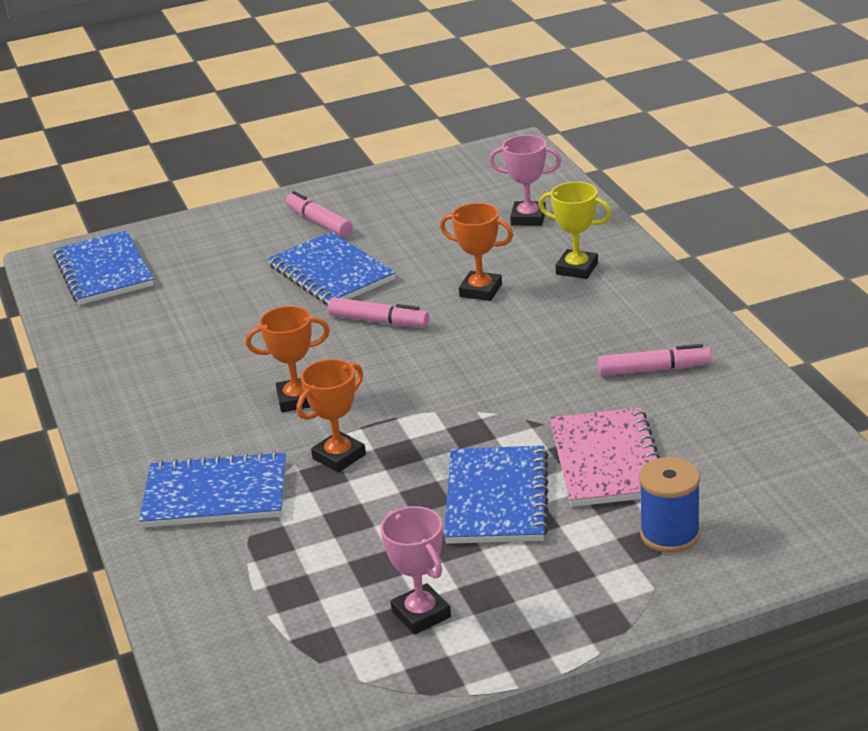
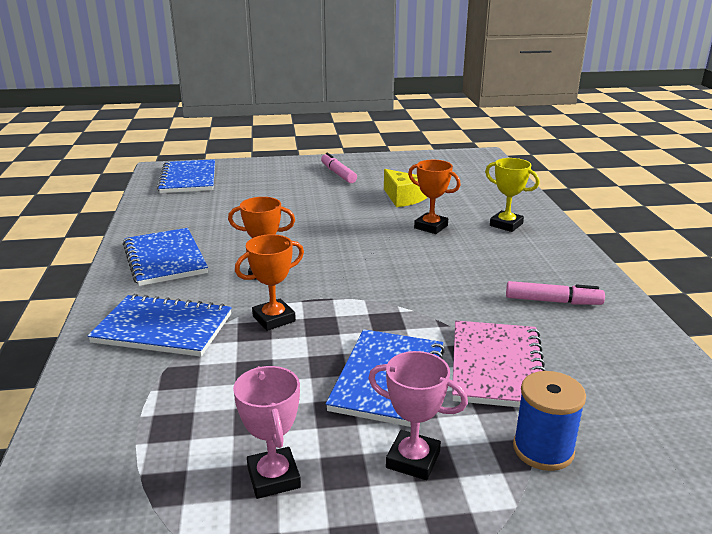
camera: 10 degrees right, 5 degrees down
(331, 273) = (331, 201): blue notebook -> blue notebook (165, 259)
(379, 321) = (350, 234): pink marker -> none
(428, 249) = (403, 198): none -> yellow cheese
(528, 218) = (479, 191): pink trophy -> pink trophy (413, 460)

